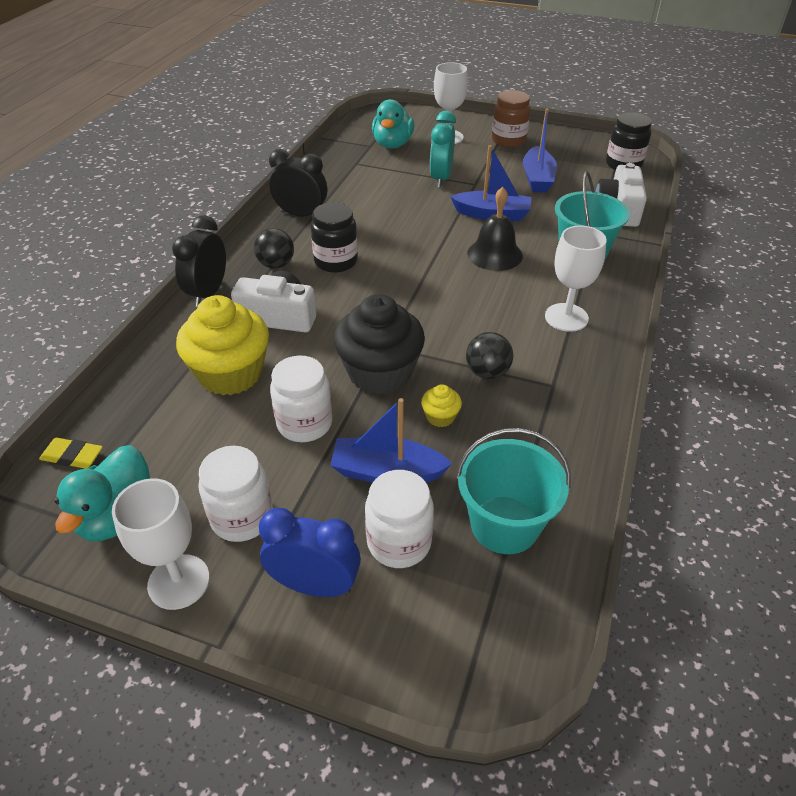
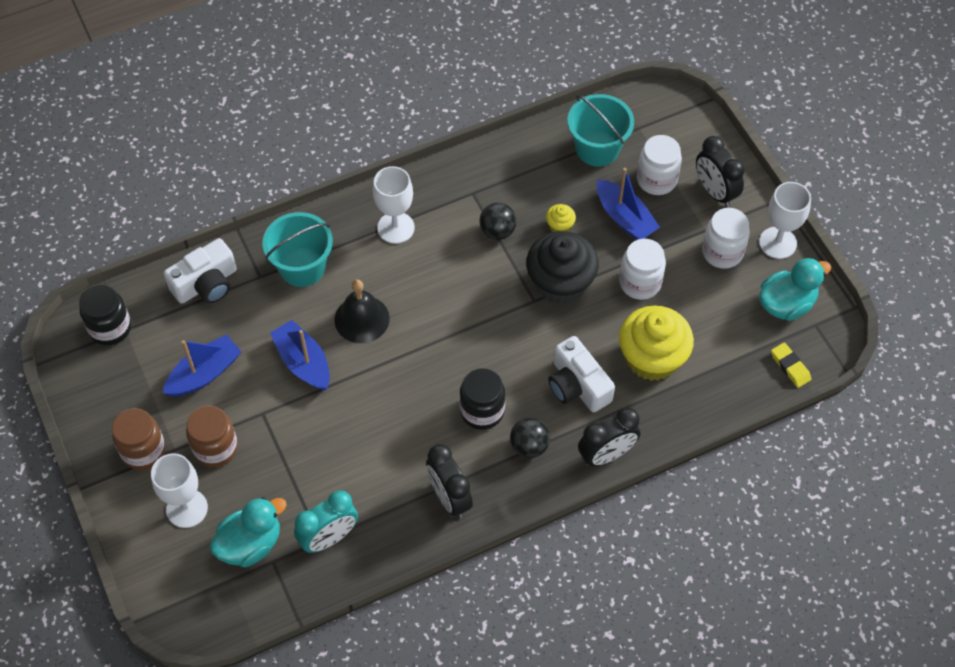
camera: 135 degrees left, 15 degrees up
(315, 585) = (715, 192): blue clock -> black clock
(441, 178) = (279, 446): turquoise clock -> turquoise clock (329, 538)
(474, 160) = (215, 448): none -> brown jar

